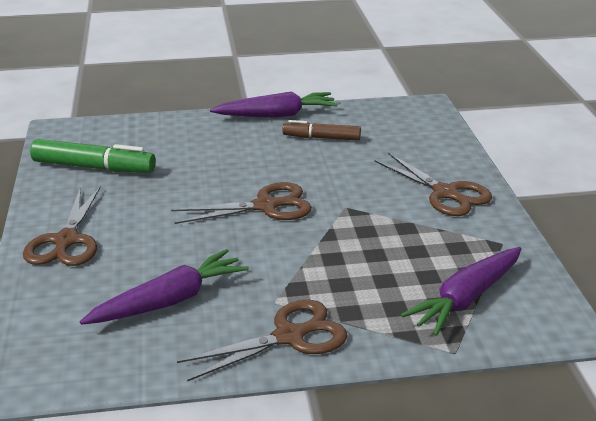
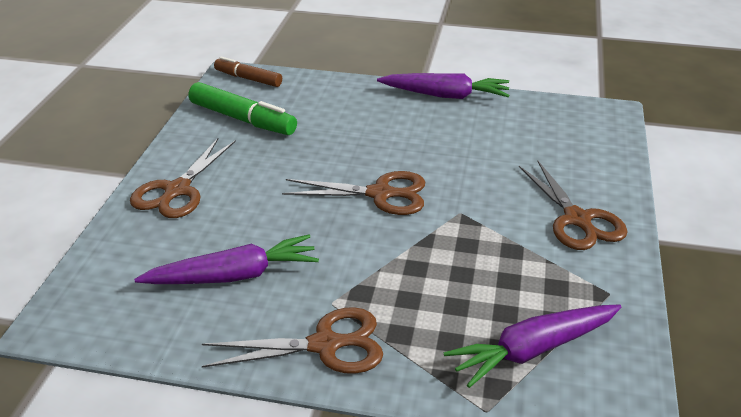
camera: 20 degrees right, 5 degrees up
(321, 138) = (477, 129): brown marker -> brown marker (248, 78)

